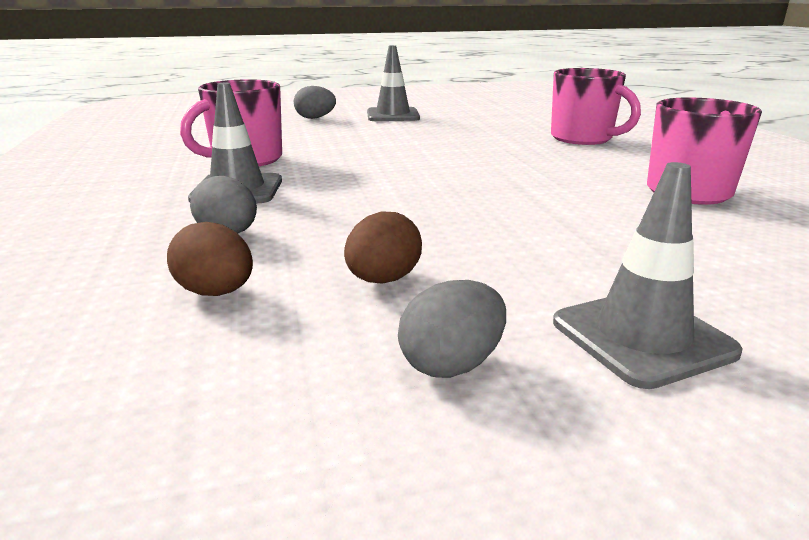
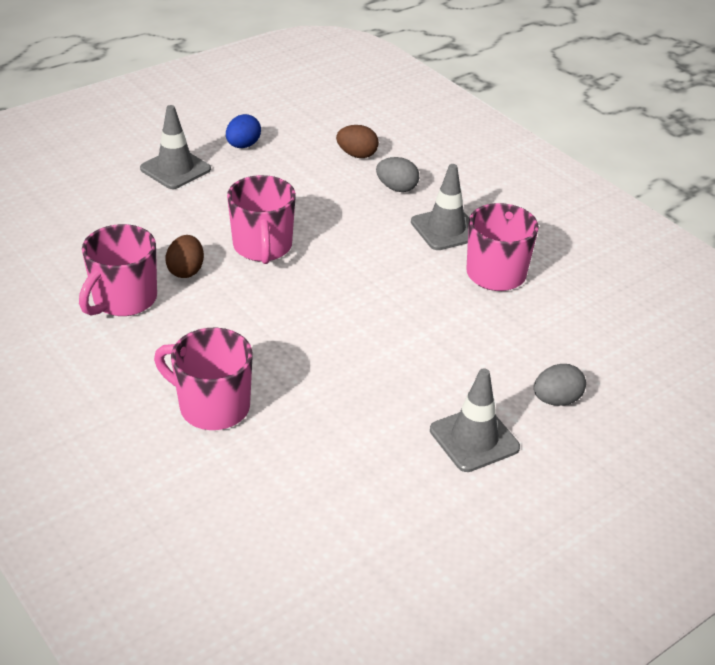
camera: 155 degrees right, 15 degrees up
(383, 280) = (292, 175): brown egg -> brown egg (186, 271)
(452, 364) = (243, 145): grey egg -> blue egg
(494, 206) = (262, 247): none -> pink mug

